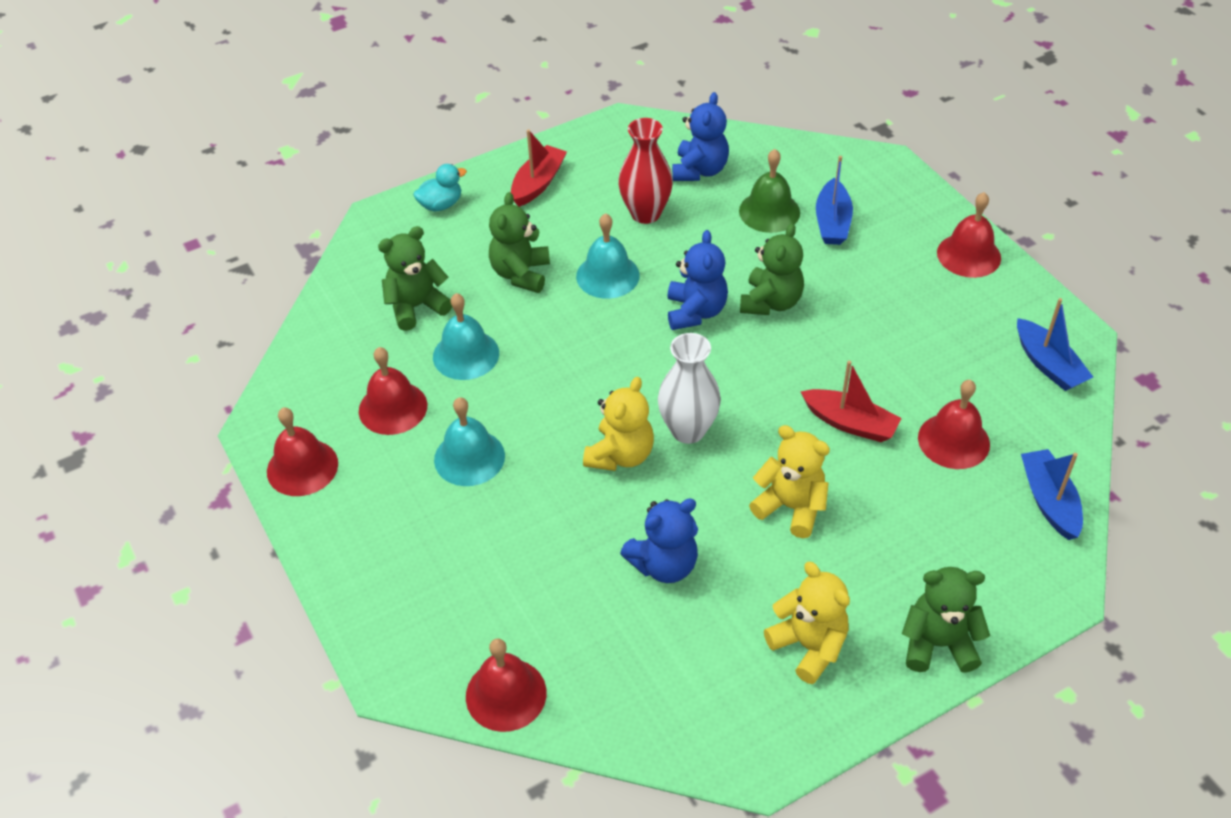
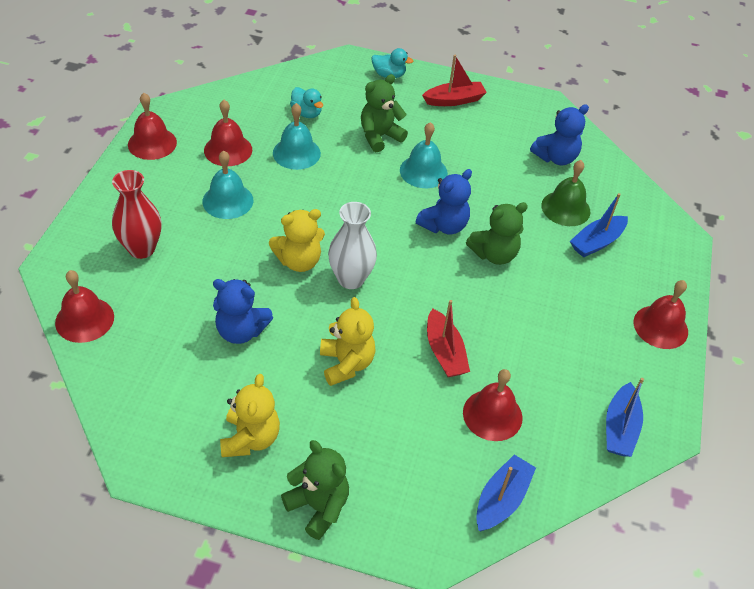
camera: 40 degrees right, 0 degrees up
(416, 307) = (306, 113): green teddy bear -> turquoise duck
(645, 213) = (491, 157): red vase -> red vase (142, 249)

